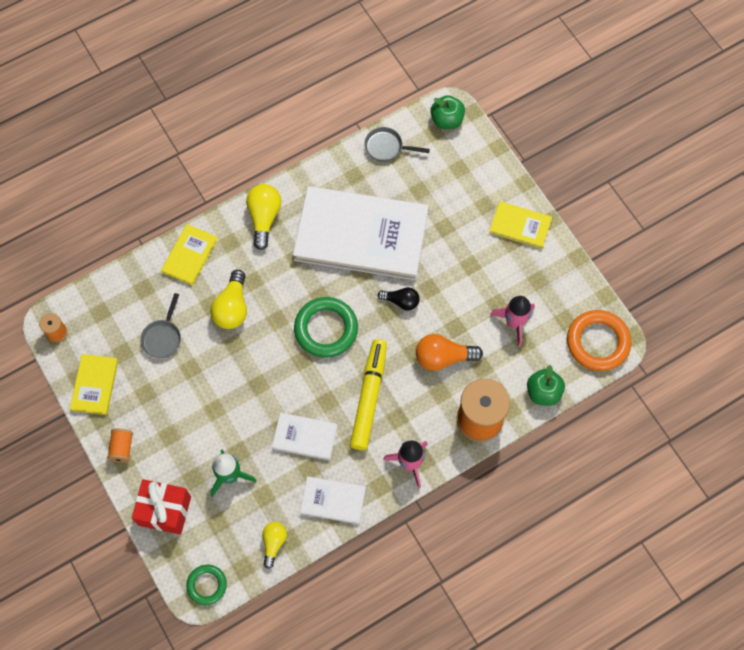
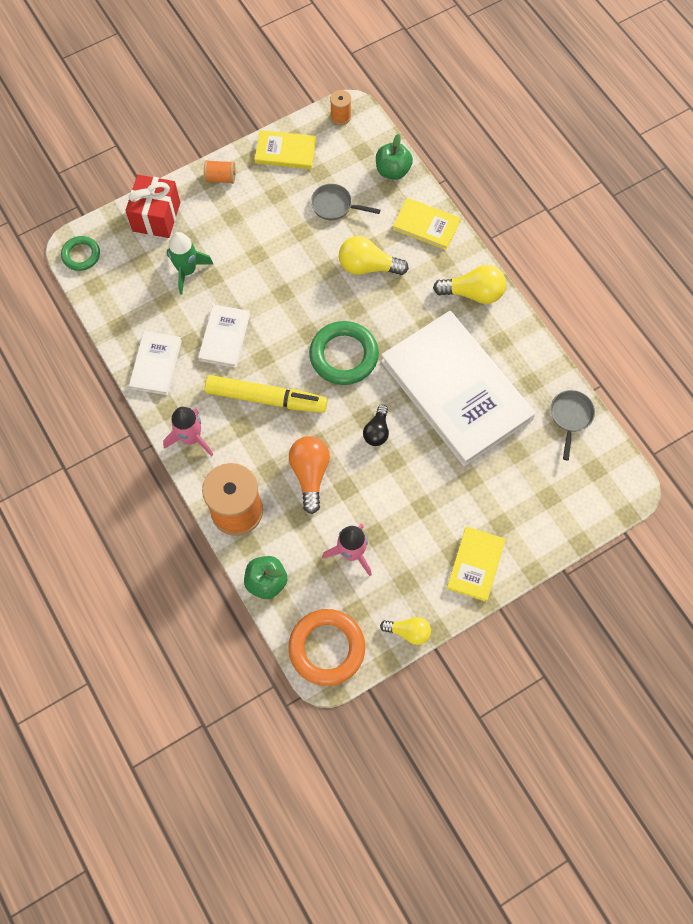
camera: 90 degrees right, 0 degrees up
(274, 543) = (117, 311): yellow light bulb -> yellow light bulb (408, 632)
(361, 235) = (456, 390): white book -> white book turned 45 degrees counterclockwise
(447, 120) = (613, 484): green apple -> green apple (393, 171)

